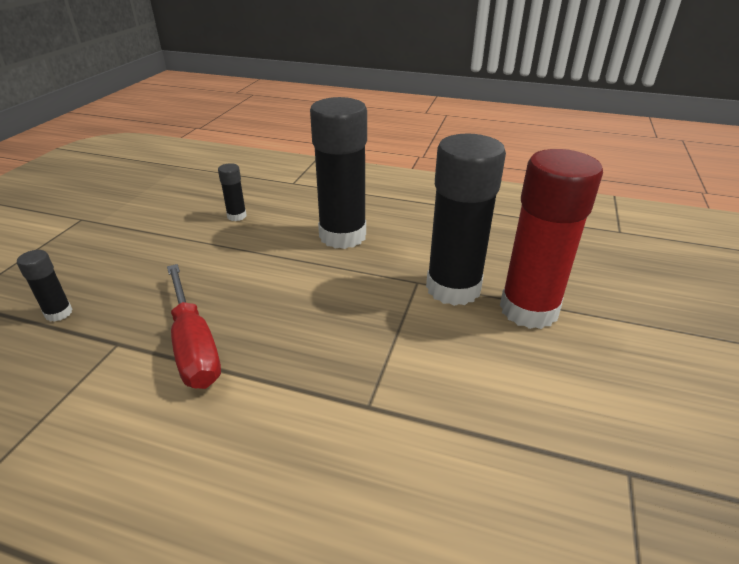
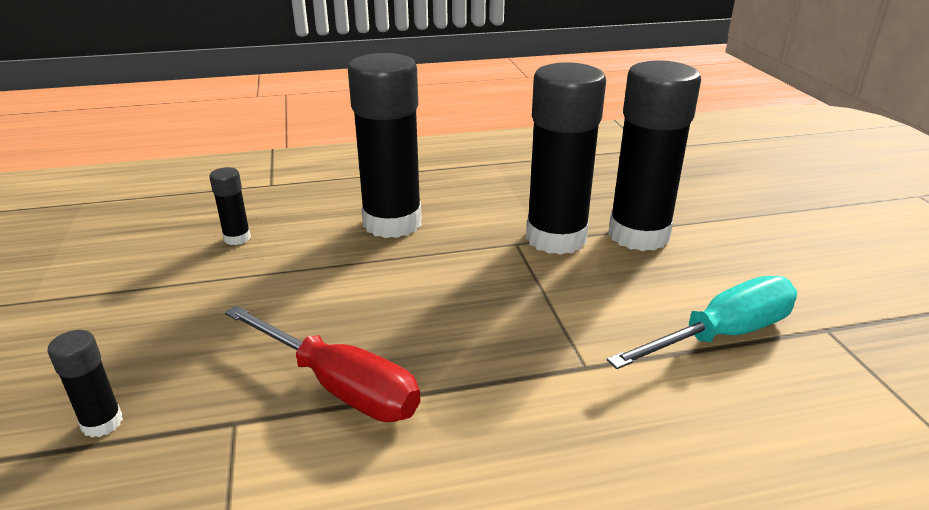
camera: 30 degrees left, 5 degrees down
(513, 431) = (722, 335): none -> turquoise screwdriver
(528, 309) = (638, 235): red glue stick -> black glue stick

